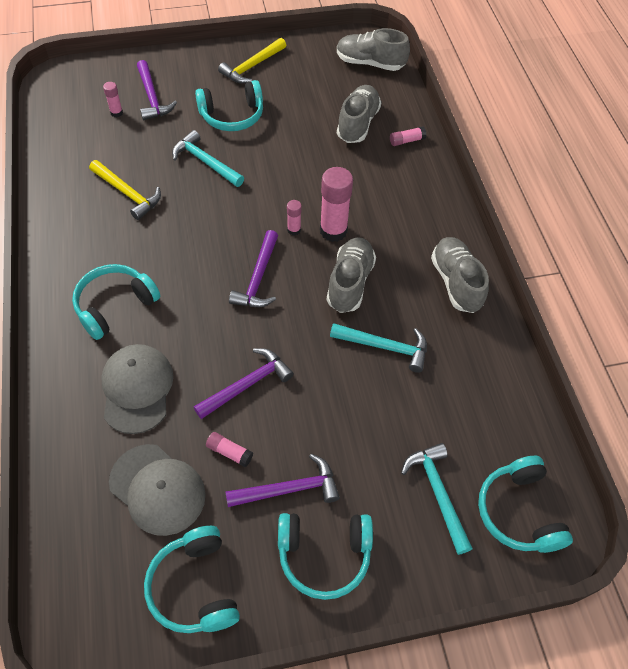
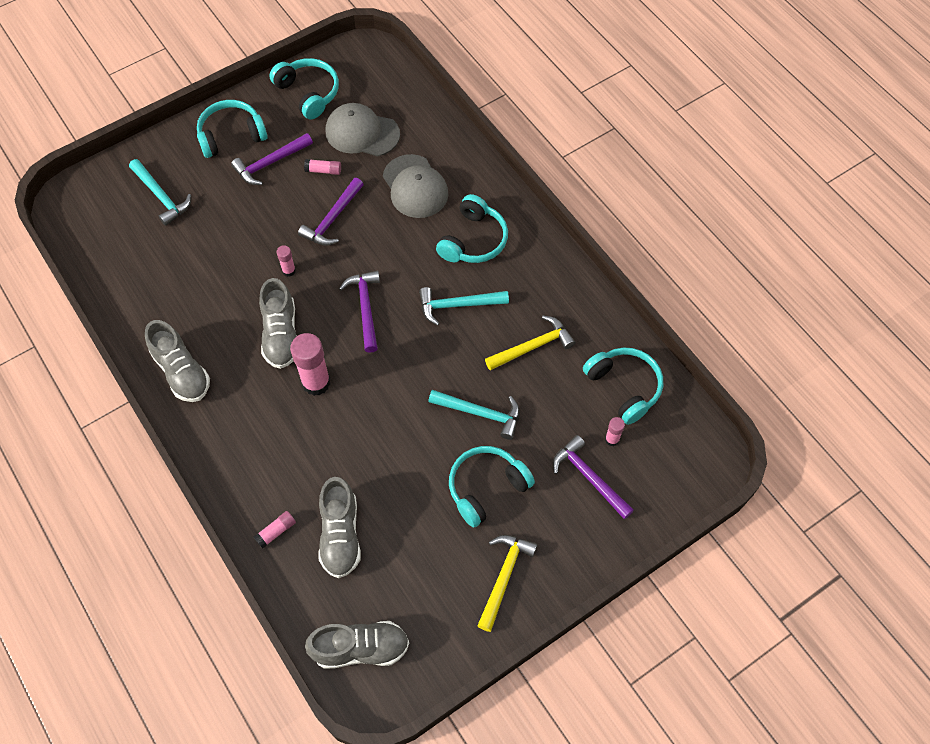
camera: 160 degrees right, 5 degrees up
(128, 194) = (533, 346): yellow hammer -> yellow hammer turned 135 degrees clockwise
(294, 230) = (354, 369): pink glue stick -> pink glue stick (289, 271)
(385, 347) = (231, 287): turquoise hammer -> turquoise hammer (457, 305)
(519, 511) = (98, 205): turquoise headphones -> turquoise headphones (624, 387)

